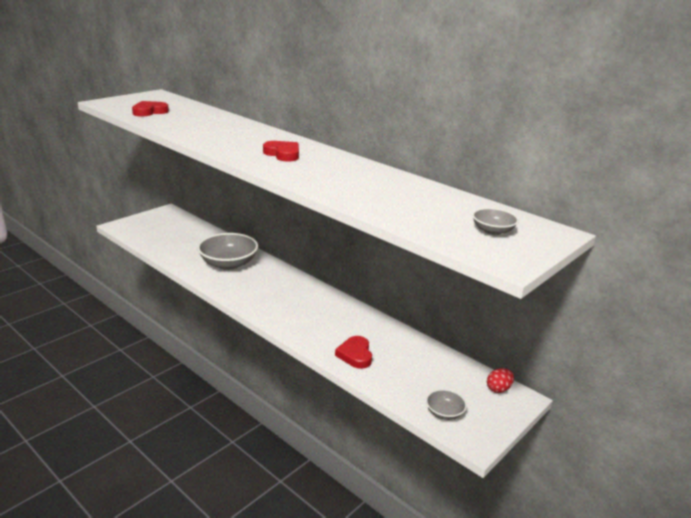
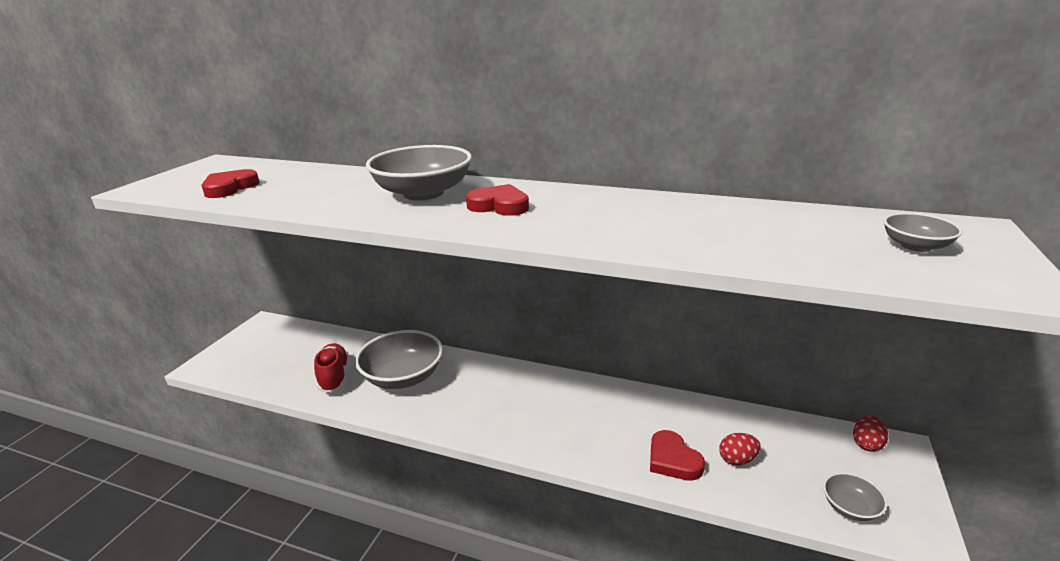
camera: 20 degrees left, 0 degrees up
(188, 252) = (334, 376): none -> red shoe
(250, 138) = (423, 193): none -> grey bowl
(397, 368) = (737, 460): none -> red egg

